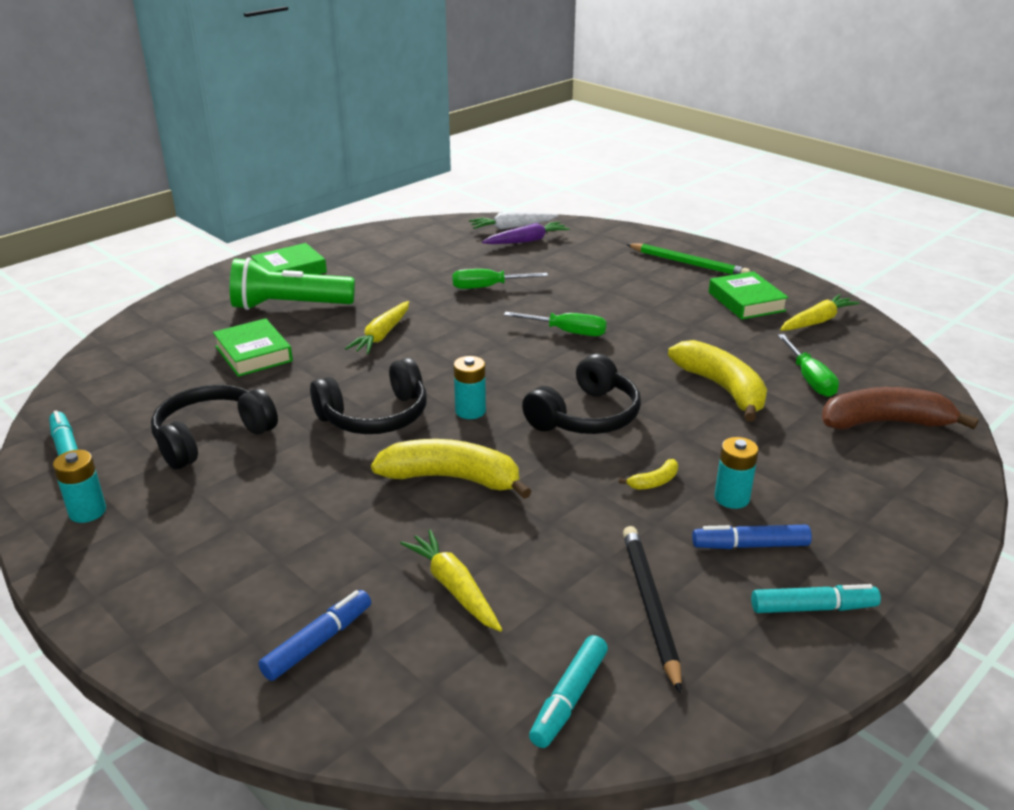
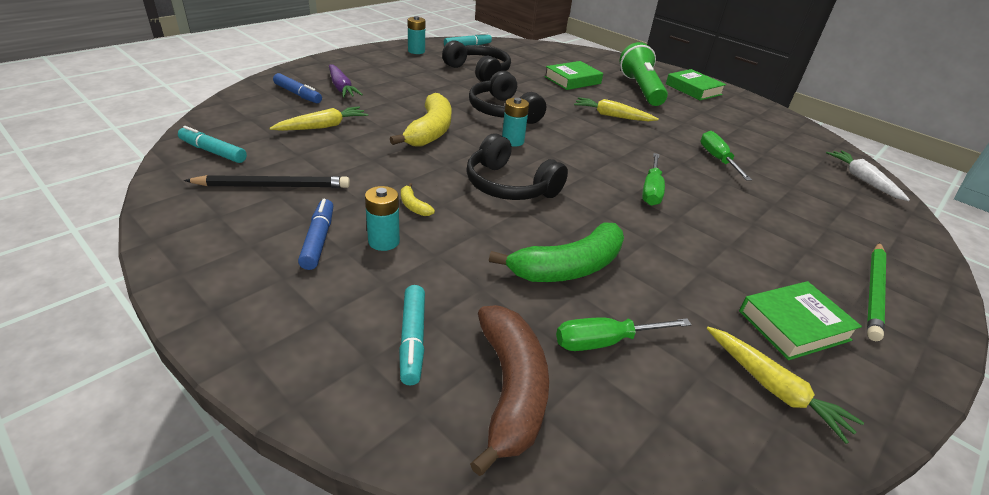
camera: 85 degrees right, 5 degrees up
(526, 241) = (836, 185): purple carrot -> purple carrot (341, 87)
(722, 388) = (568, 267): yellow banana -> green banana
(813, 608) = (230, 257): turquoise marker -> turquoise marker (412, 339)

